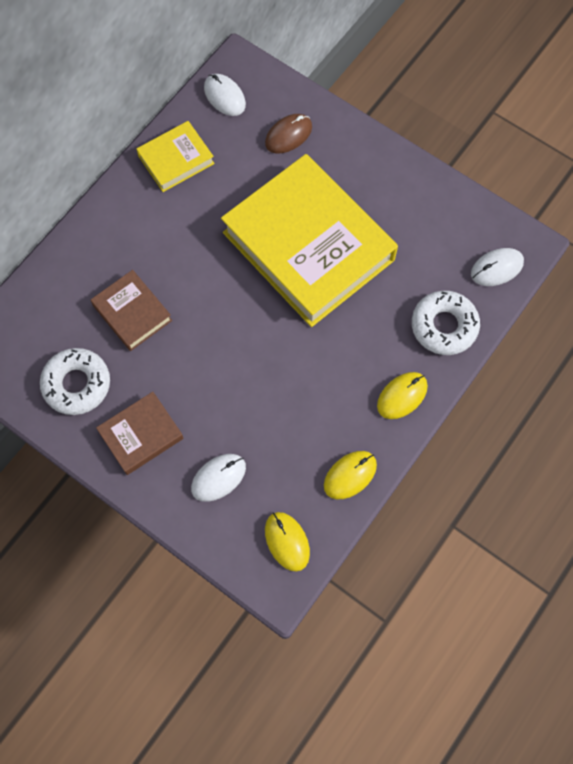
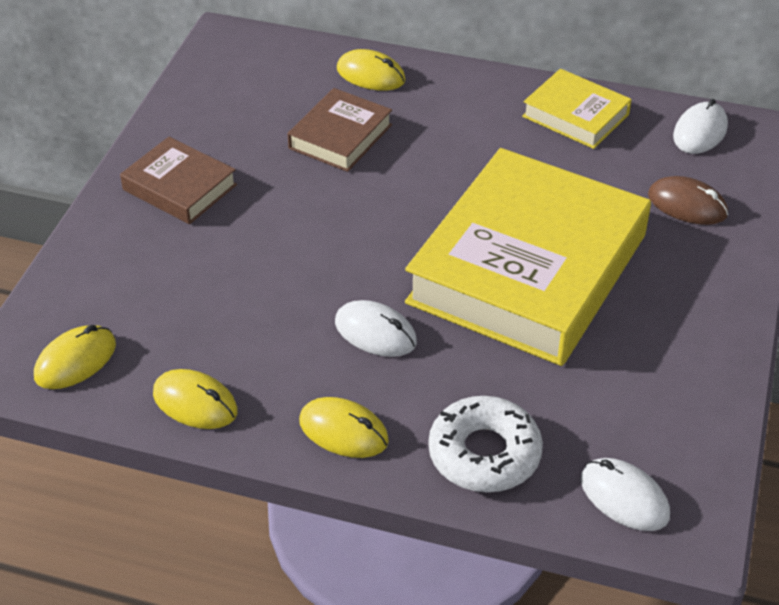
camera: 70 degrees right, 25 degrees down
(71, 270) = (371, 75): none -> yellow mouse
(77, 384) = (225, 119): white donut -> none
(218, 478) = (146, 270): white mouse -> white mouse (375, 332)

